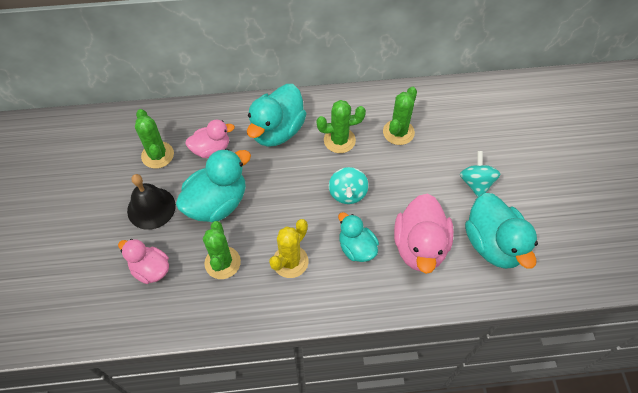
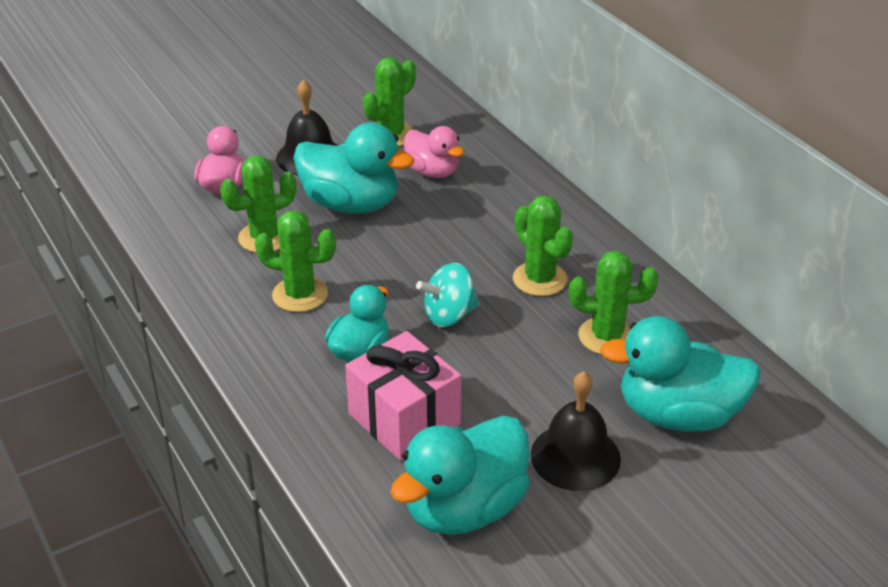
camera: 65 degrees right, 20 degrees down
(277, 131) = (508, 216): turquoise duck -> turquoise duck (678, 414)
(290, 261) = (300, 295): yellow cactus -> green cactus
(420, 246) = (404, 419): pink duck -> pink gift
(476, 183) = (575, 456): turquoise spinning top -> black bell

